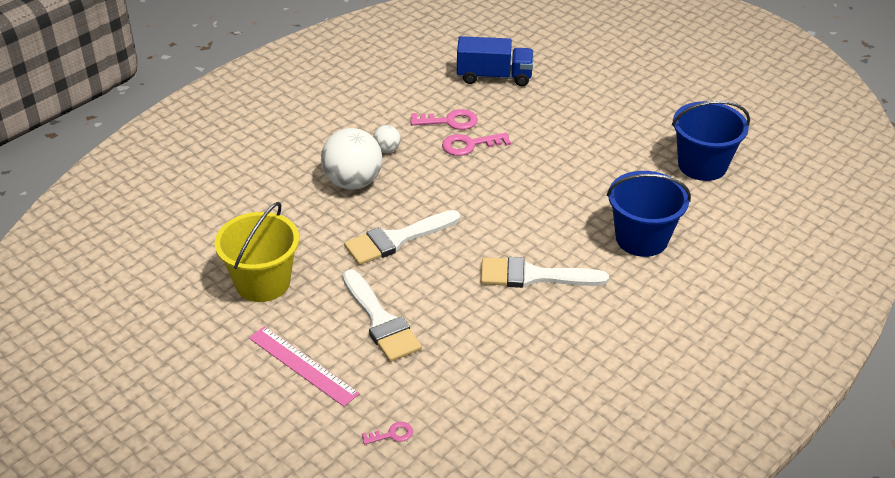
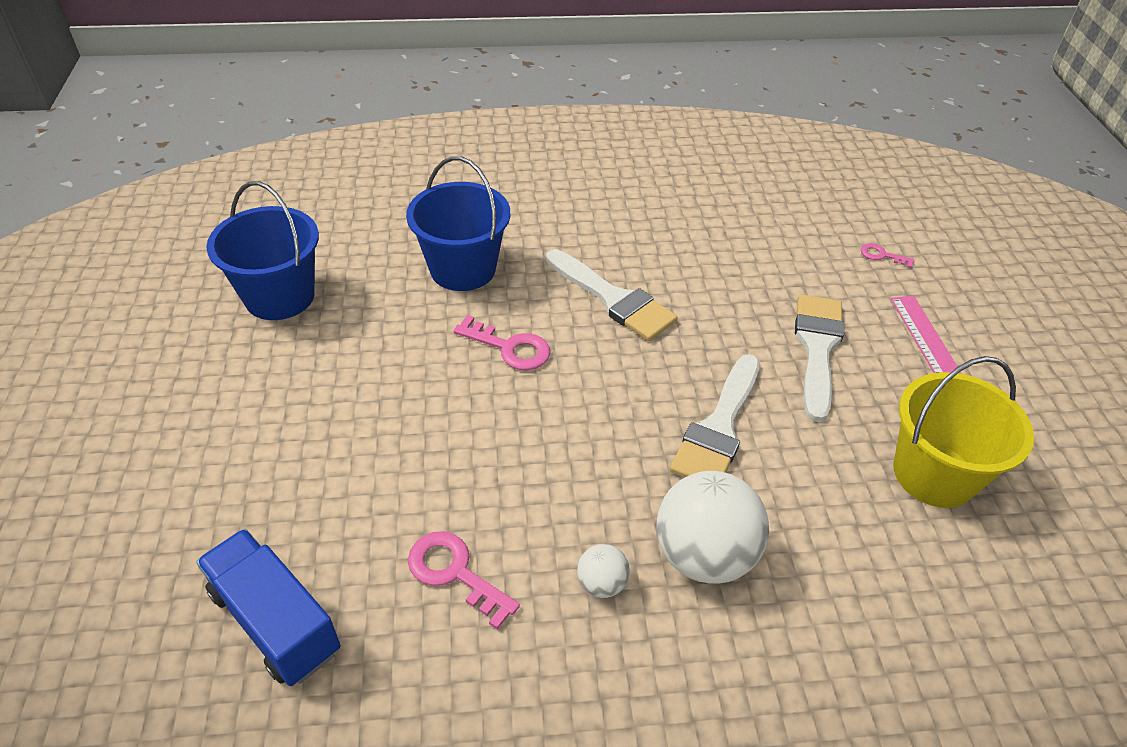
camera: 140 degrees left, 5 degrees up
(397, 239) = (719, 427): white brush -> white brush turned 105 degrees clockwise
(470, 145) = (480, 506): pink key -> pink key (510, 348)

